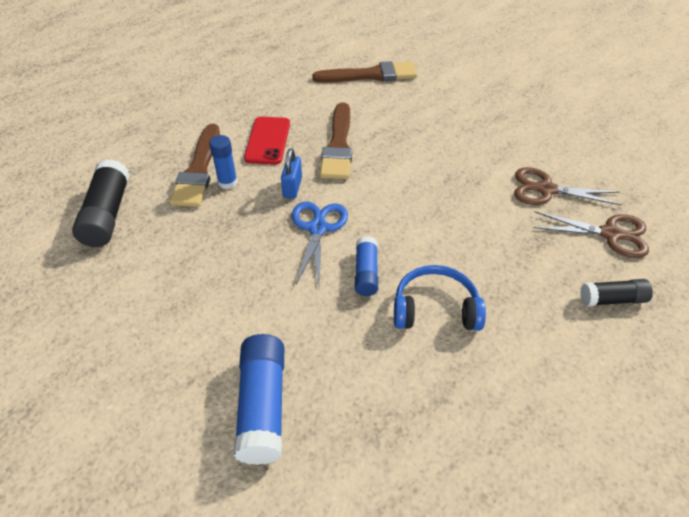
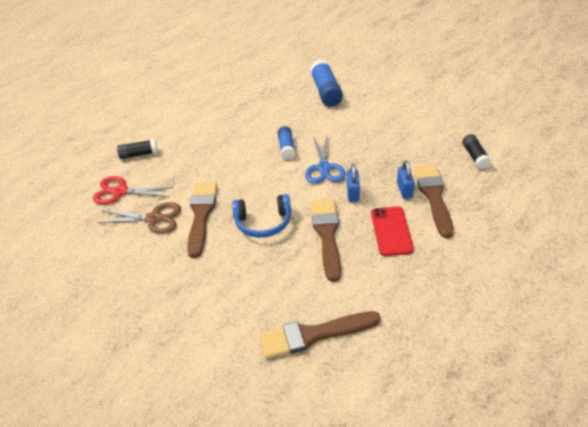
camera: 175 degrees right, 5 degrees down
(107, 214) = (475, 157): black glue stick -> black glue stick, size x0.60
(227, 182) = (404, 190): blue glue stick -> blue padlock
(435, 308) = (244, 136): blue headphones -> blue headphones (263, 223)
(486, 186) = (201, 215): none -> brown brush
(610, 234) = (120, 191): brown scissors -> red scissors

